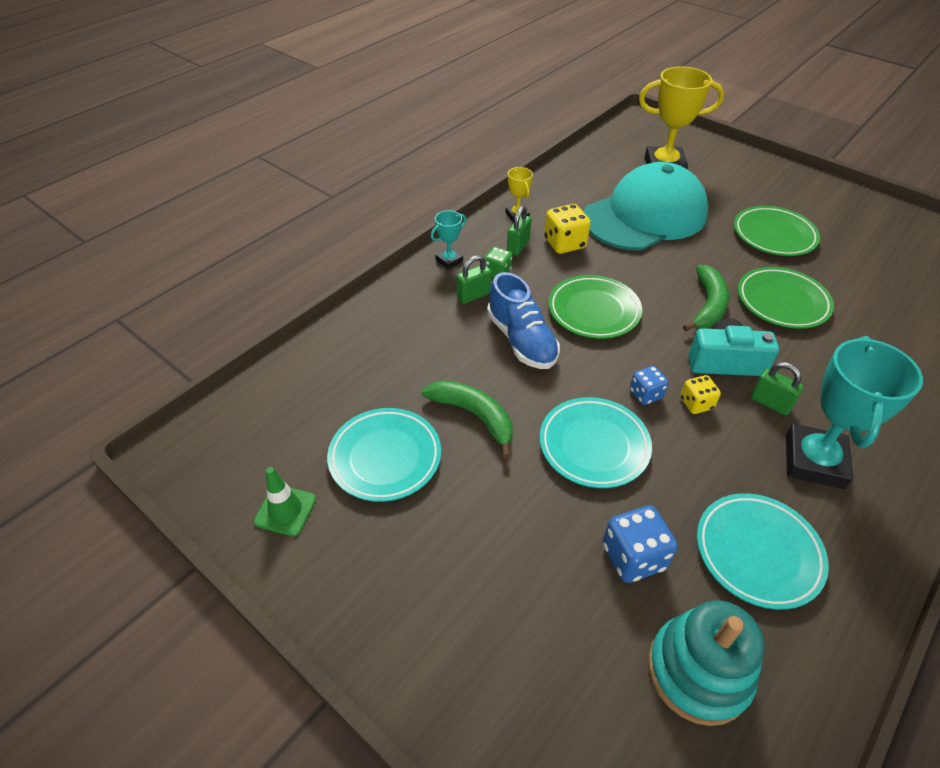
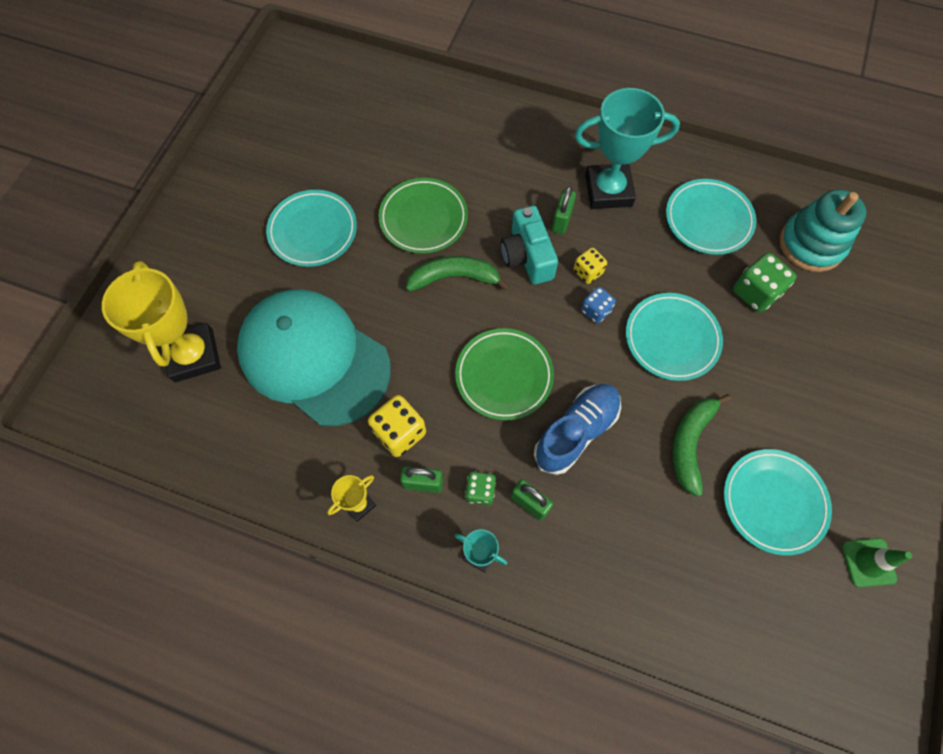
camera: 110 degrees left, 20 degrees up
(633, 557) = (755, 292): blue dice -> green dice
(774, 235) = (313, 231): green plate -> turquoise plate

